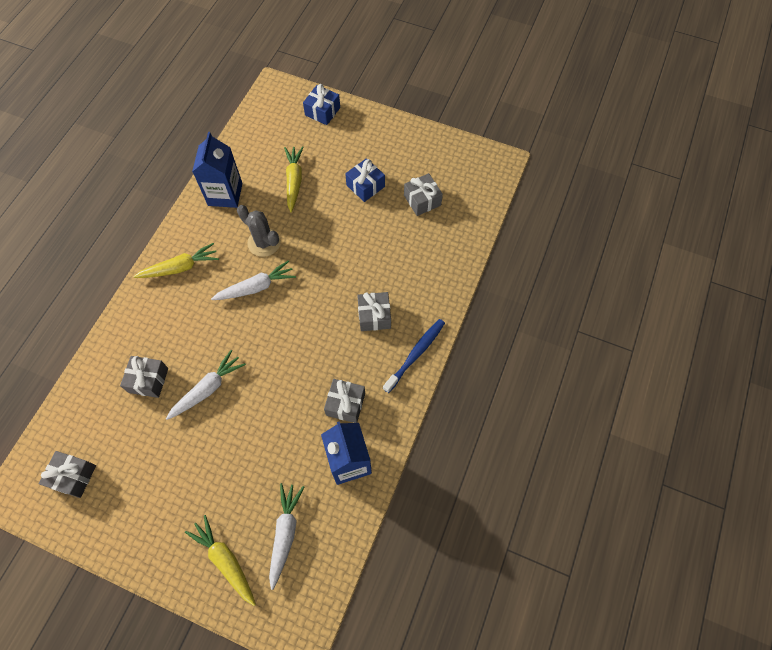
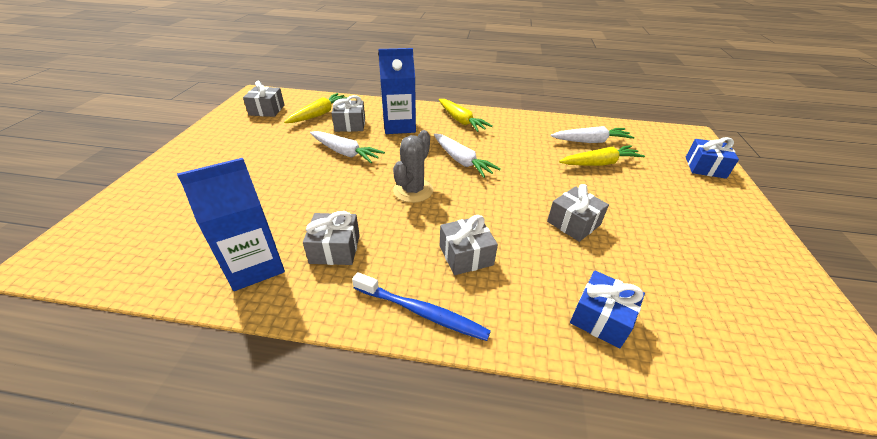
camera: 75 degrees right, 25 degrees down
(225, 194) = (549, 129): blue carton -> blue carton (399, 126)
(225, 560) = (162, 191): yellow carrot -> yellow carrot (319, 114)
(264, 242) = (514, 157): grey cactus -> grey cactus (413, 190)
(285, 533) = (176, 227): white carrot -> white carrot (590, 141)
(365, 186) = (645, 216): blue gift -> blue gift (601, 318)
(422, 200) = (678, 276): grey gift -> grey gift (573, 223)

